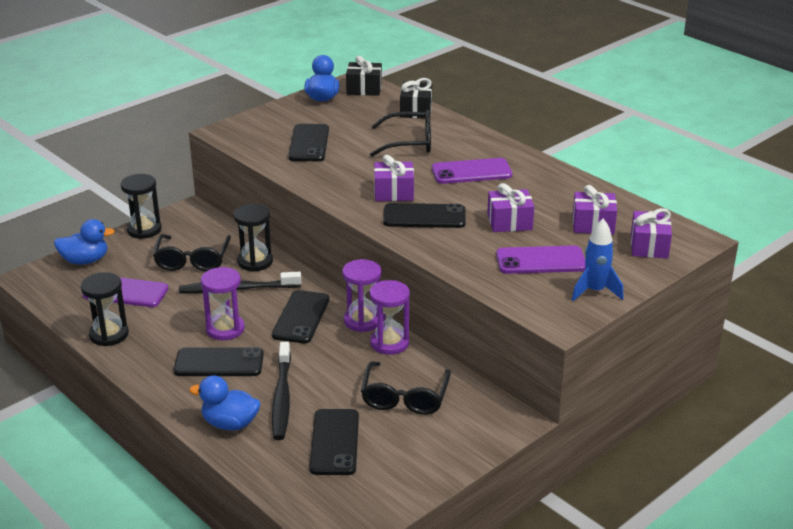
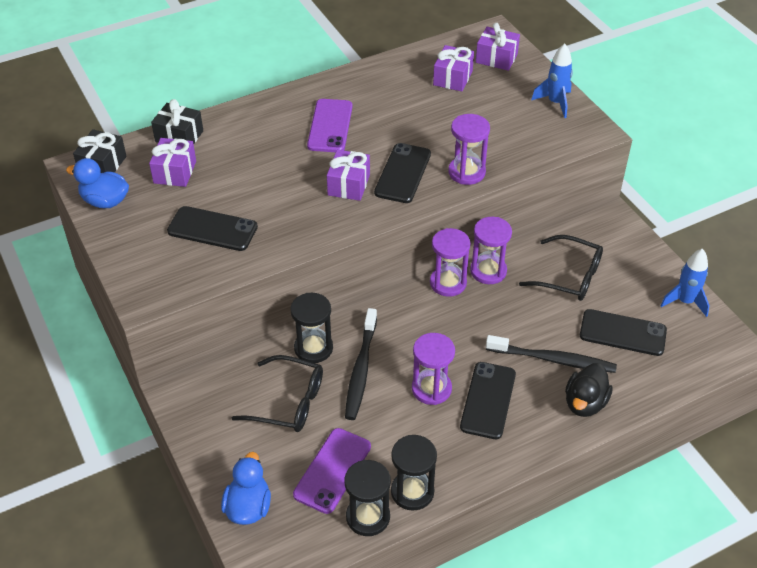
camera: 75 degrees left, 15 degrees up
(144, 230) = (202, 442): black hourglass -> black hourglass (368, 517)
(230, 424) = (585, 403): blue duck -> black duck
(301, 317) = (428, 326): black phone -> none
(400, 487) = (685, 301): none -> blue rocket
(410, 142) = (249, 154): black glasses -> none
(444, 250) = (466, 172): none -> purple hourglass
(509, 222) = (432, 123): purple gift -> purple gift (175, 172)
(540, 261) = (501, 120): purple phone -> none

